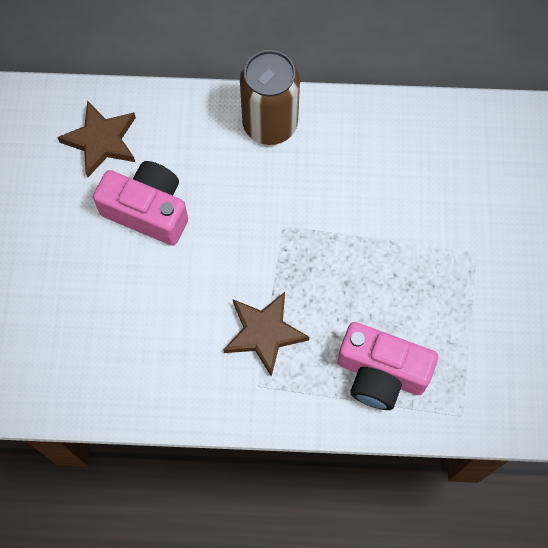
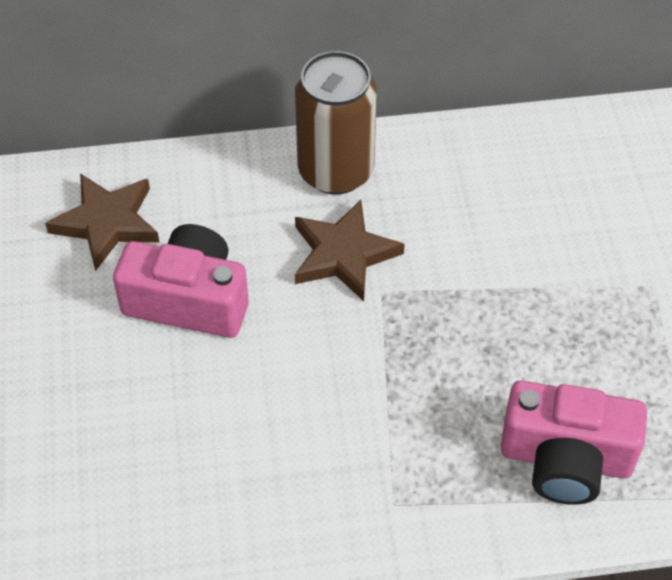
camera: 10 degrees left, 15 degrees down
(264, 333) = (387, 432): brown star -> brown star (343, 254)

